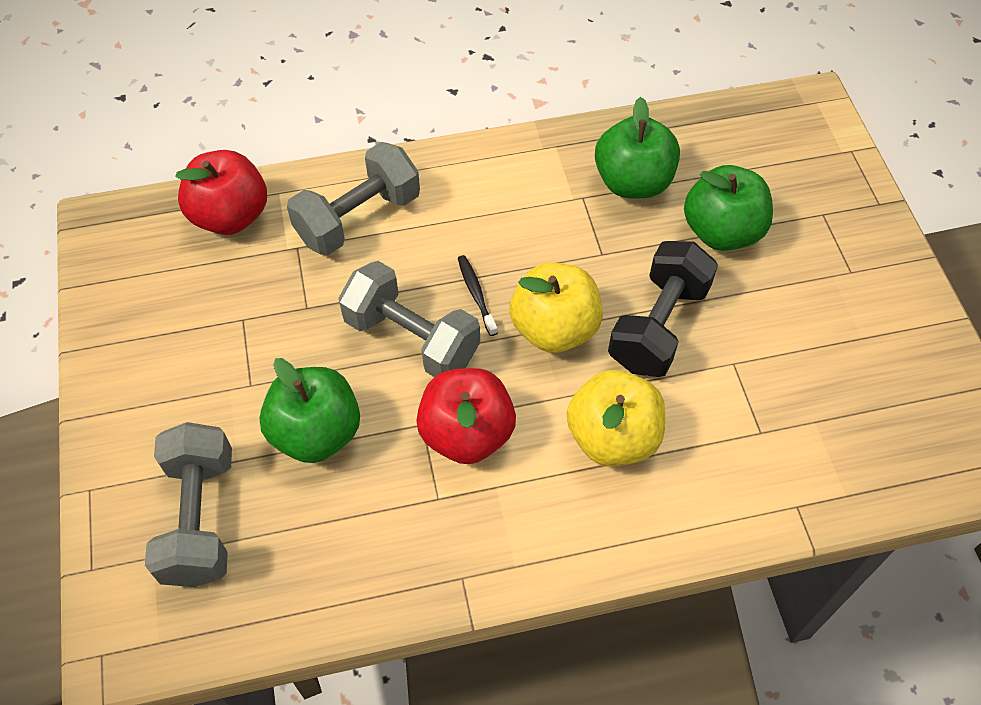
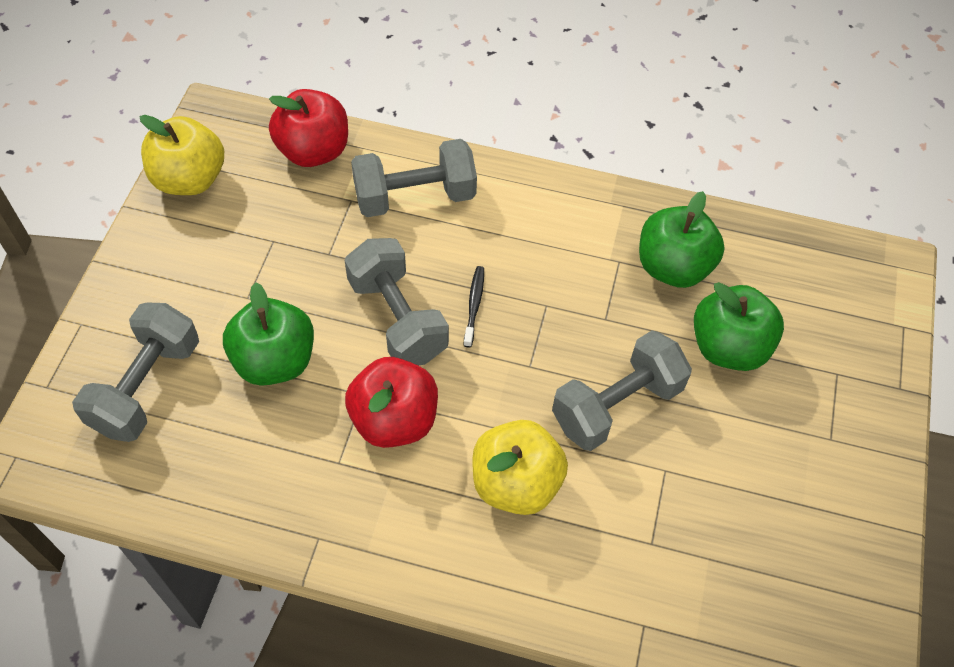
camera: 25 degrees right, 0 degrees up
(554, 328) = (523, 365): yellow apple -> yellow apple (190, 179)
(658, 326) = (616, 405): black dumbbell -> grey dumbbell

